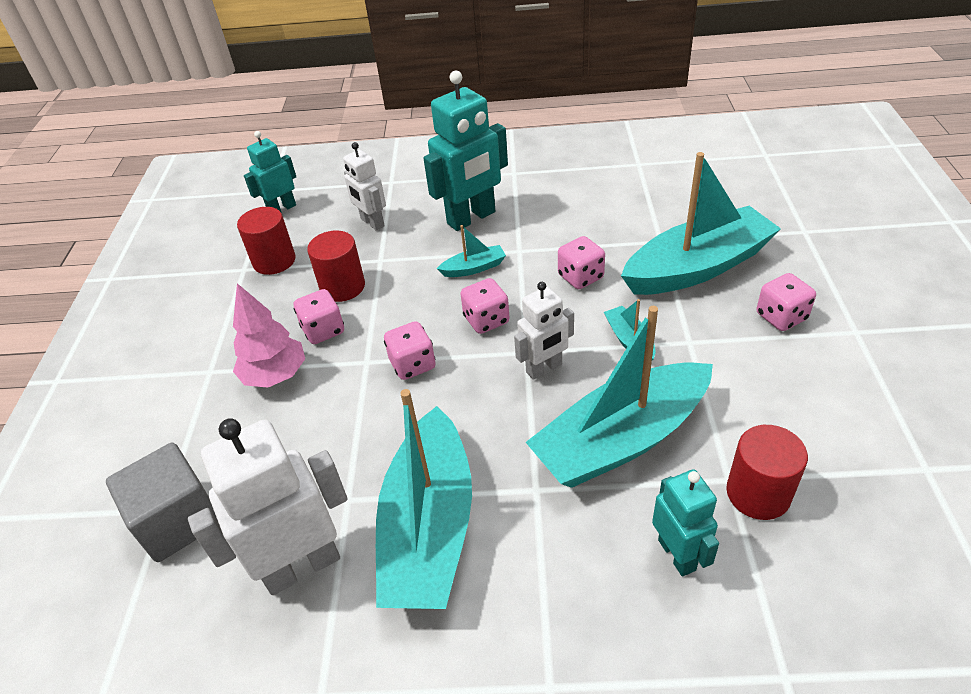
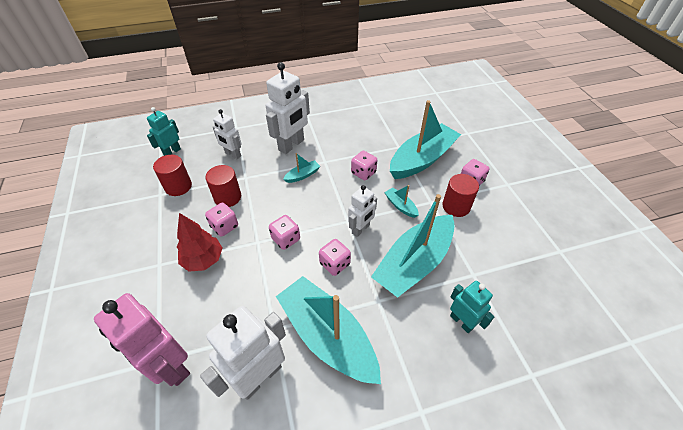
camera: 20 degrees left, 5 degrees up
(178, 520) = (170, 366): grey cube -> pink robot
(275, 375) = (203, 260): pink tree -> red tree
(429, 528) = (327, 336): turquoise boat -> turquoise boat turned 150 degrees clockwise
(471, 218) = (291, 145): turquoise robot -> white robot
(486, 320) = (319, 206): pink dice -> pink dice (335, 264)
(758, 493) = (489, 279): red cylinder -> red cylinder (456, 206)

